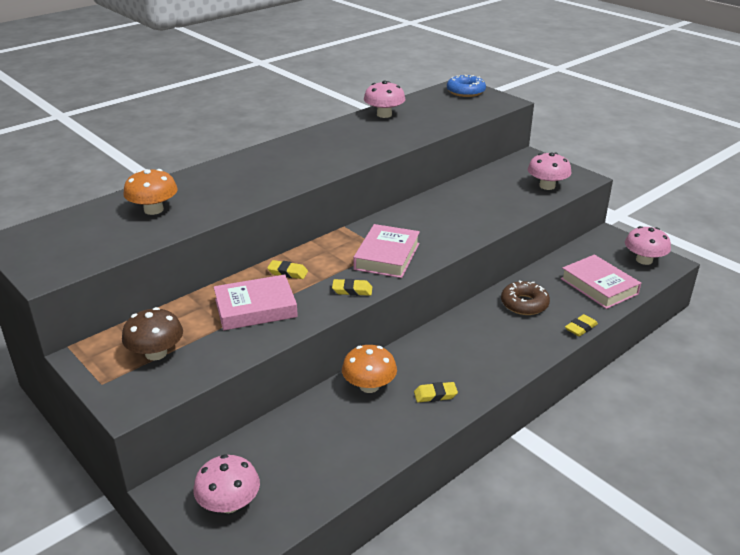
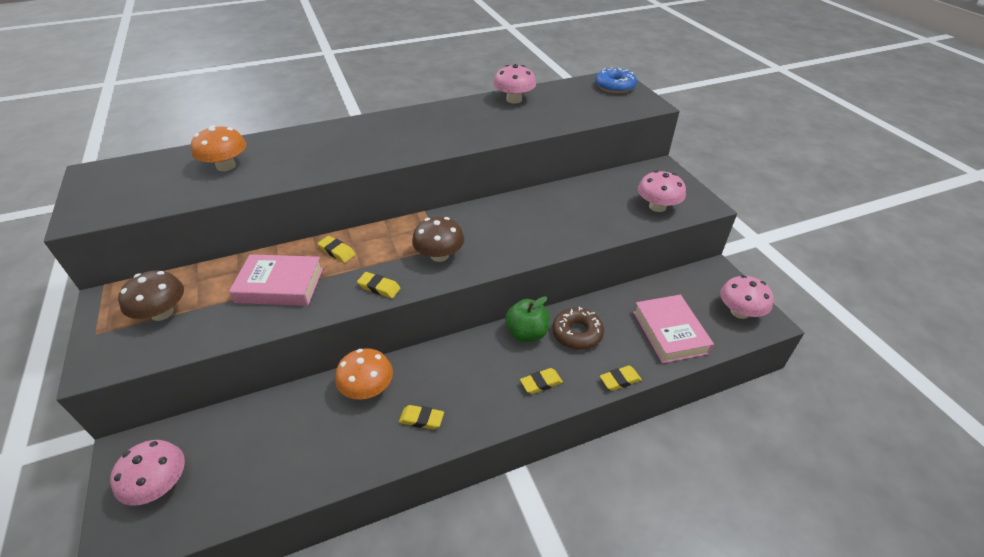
camera: 20 degrees right, 10 degrees up
(387, 256) = (439, 255): pink book -> brown mushroom
(481, 313) = (527, 333): none -> green apple
(518, 345) = (541, 383): none -> yellow eraser

